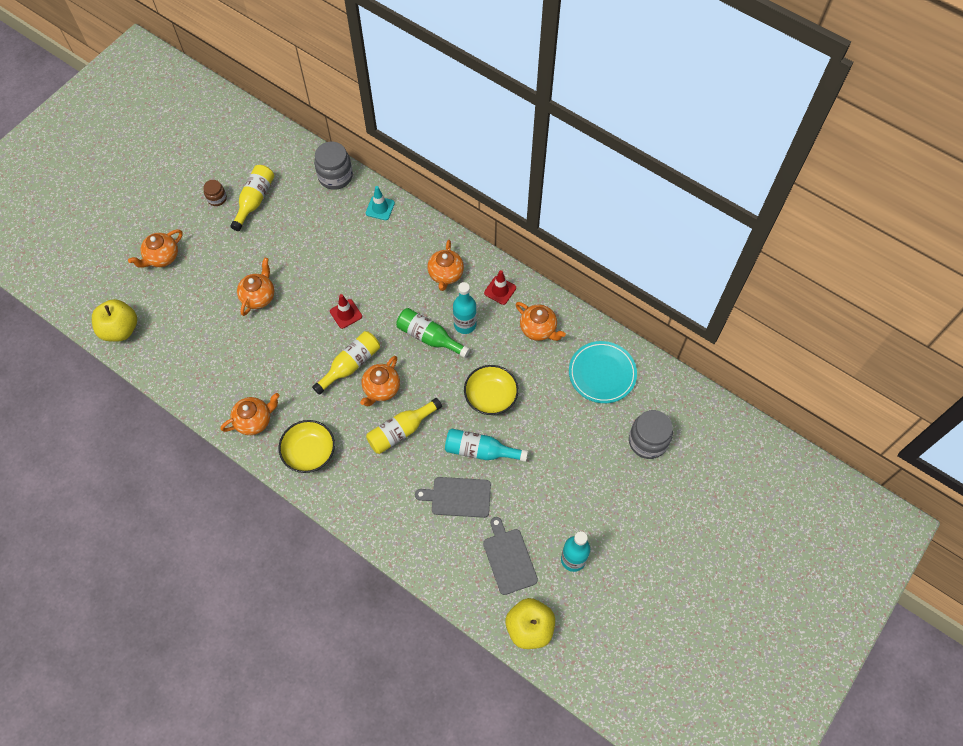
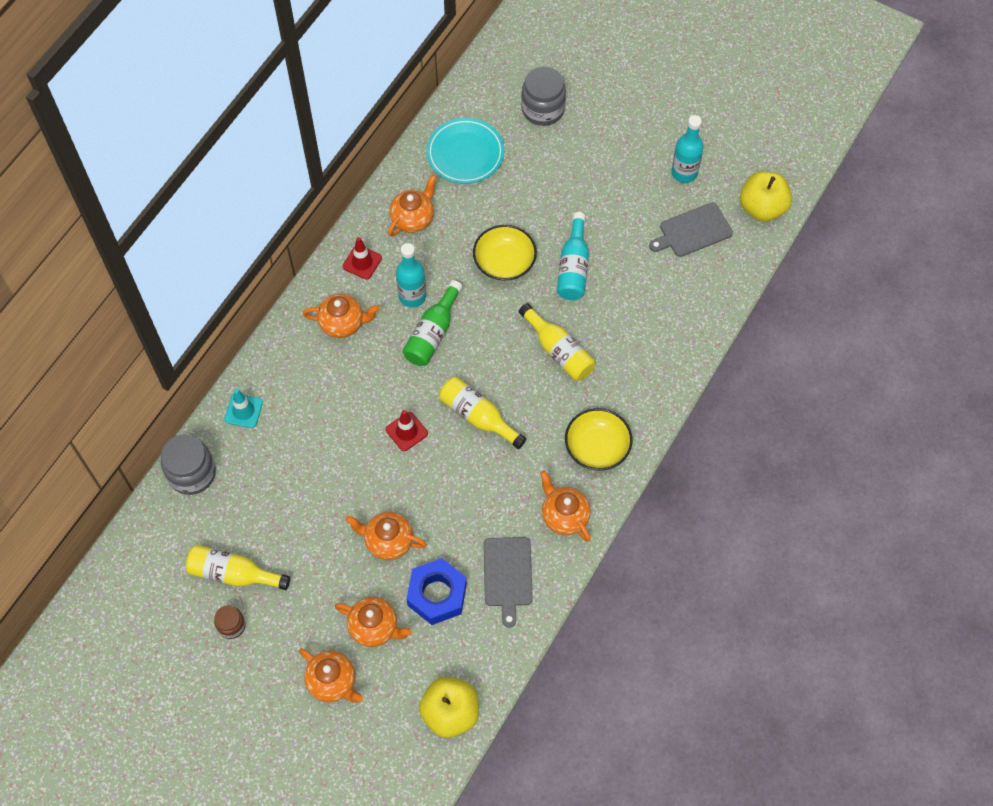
camera: 95 degrees left, 0 degrees up
(210, 326) = (437, 595): none -> blue nut
(381, 389) = (507, 378): orange teapot -> orange teapot (374, 627)
(458, 497) = (631, 285): grey cutting board -> grey cutting board (508, 575)

